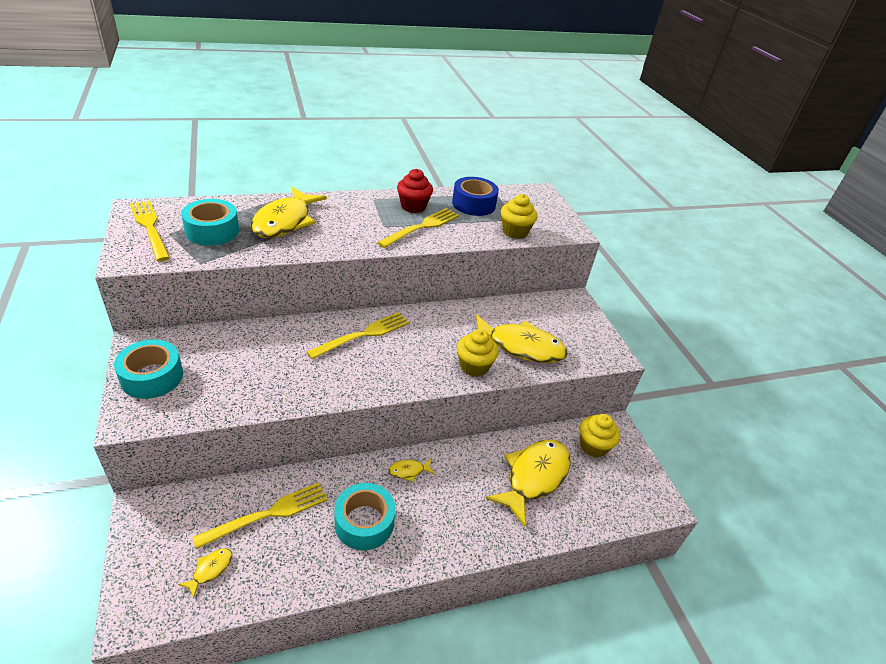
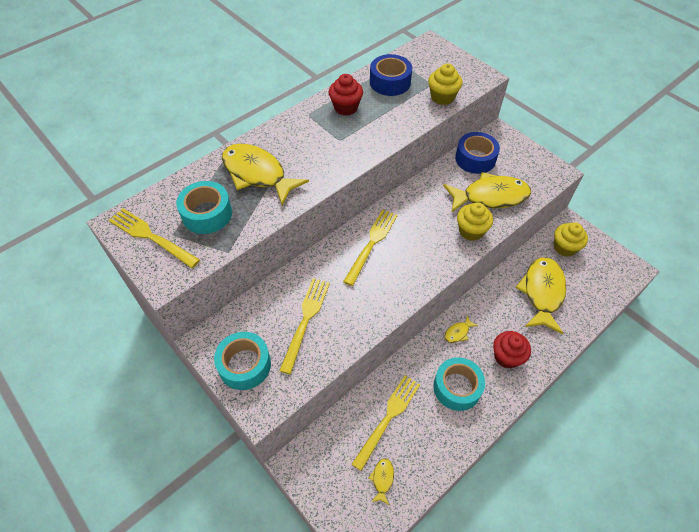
camera: 20 degrees left, 15 degrees up
(285, 221) = (257, 174): yellow fish -> yellow fish turned 135 degrees clockwise
(422, 227) = (369, 126): yellow fork -> yellow fork (306, 320)
(444, 520) = (506, 357): none -> red cupcake
(531, 310) = (475, 159): none -> blue tape

